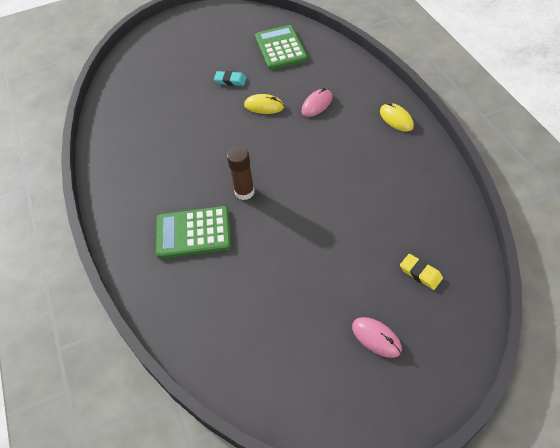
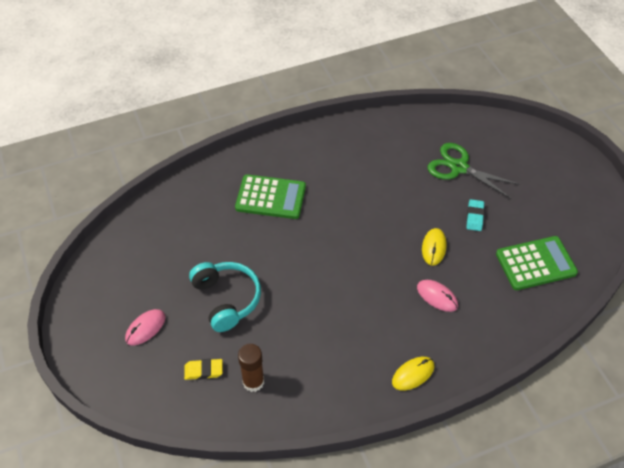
camera: 85 degrees right, 0 degrees up
(171, 89) = (459, 167): none -> green scissors
(193, 233) = (270, 197): green calculator -> green calculator turned 105 degrees clockwise
(244, 192) = (314, 233): brown glue stick -> brown glue stick (253, 382)
(331, 262) = (226, 299): none -> turquoise headphones
(420, 273) = (203, 371): yellow eraser -> yellow eraser turned 45 degrees clockwise

